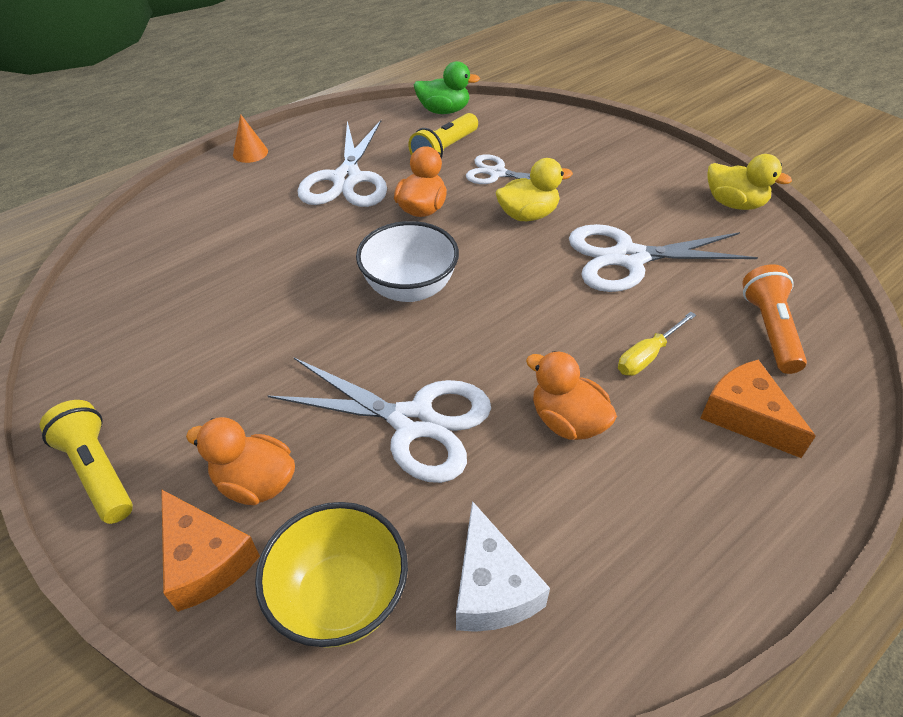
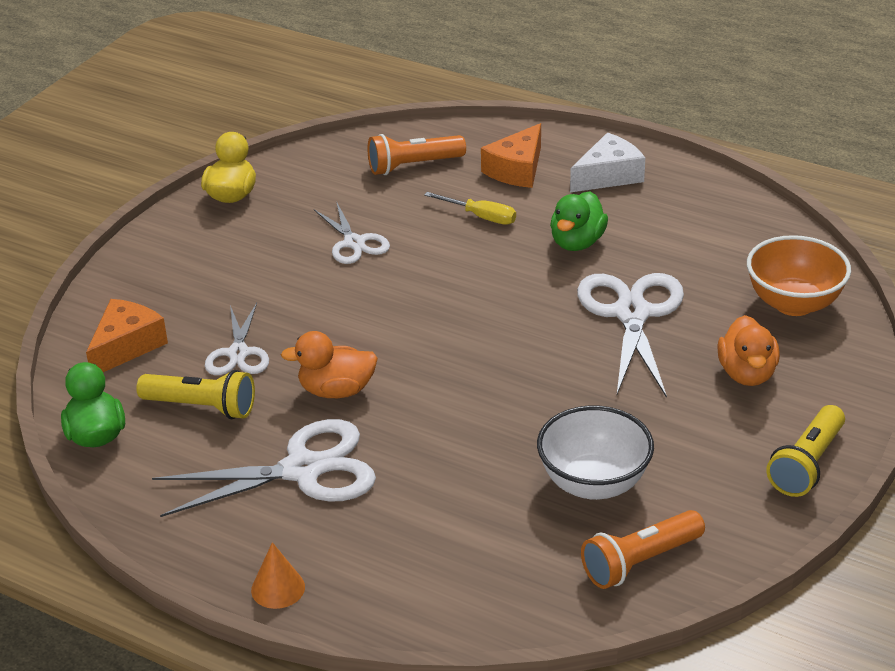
camera: 110 degrees left, 10 degrees down
(109, 311) = (640, 562): none -> orange flashlight
(205, 560) = (822, 372): orange cheese -> orange cheese (126, 346)
(341, 597) = (793, 303): yellow bowl -> orange bowl
(410, 288) = (475, 361): white bowl -> white bowl (593, 483)
(491, 587) = (735, 247): white cheese -> white cheese (609, 176)
(528, 215) = (312, 314): yellow duck -> none
(567, 421) = (577, 242): orange duck -> green duck
(628, 258) = (354, 243): white scissors -> white scissors, size x0.58

